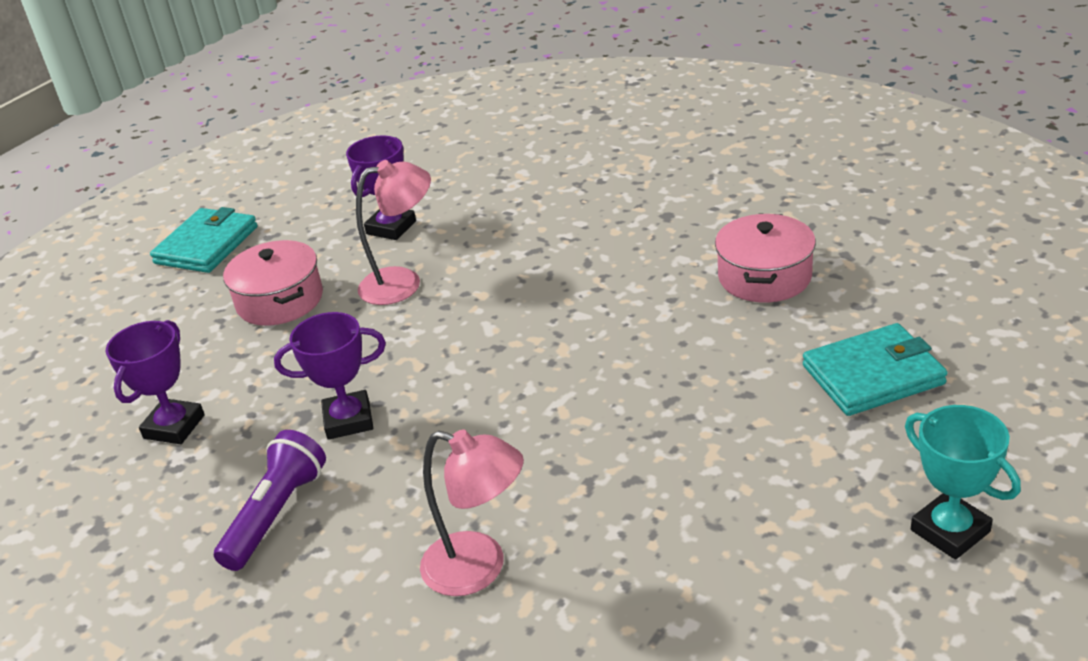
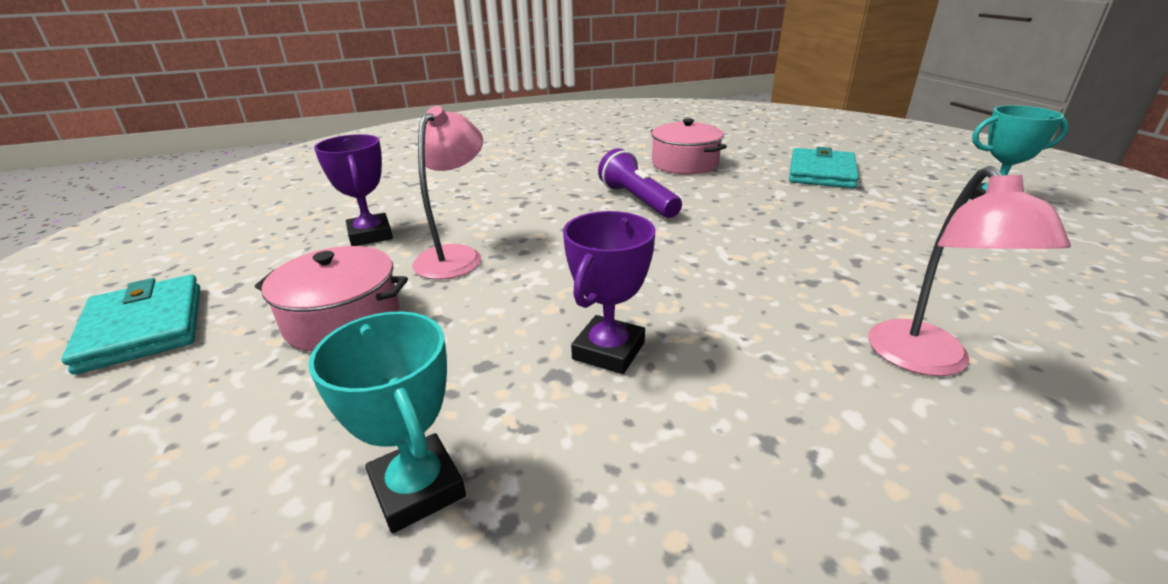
camera: 55 degrees left, 5 degrees down
(174, 427) = (417, 488): purple trophy -> turquoise trophy
(276, 514) = (715, 463): purple flashlight -> purple flashlight (637, 200)
(479, 568) = (926, 361): pink lamp -> pink lamp turned 120 degrees clockwise

